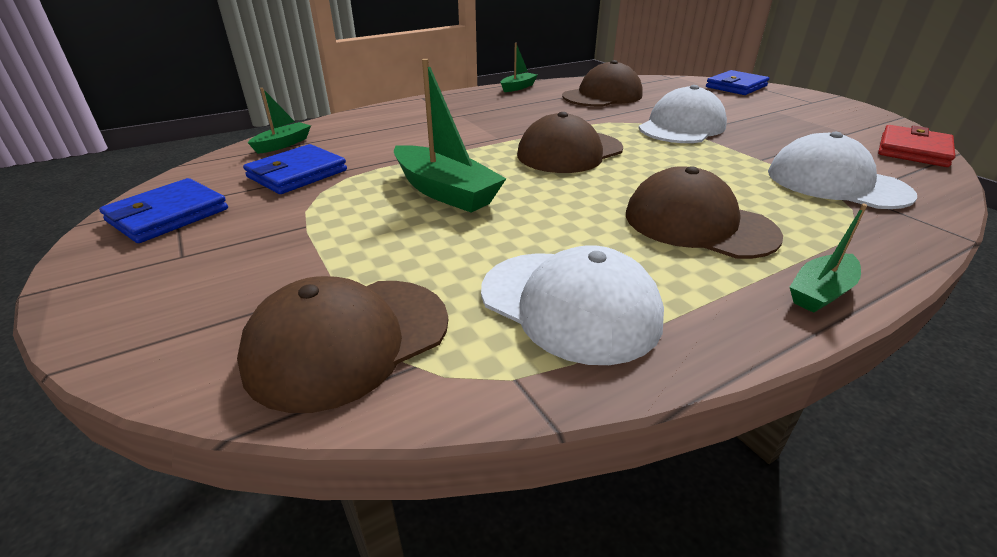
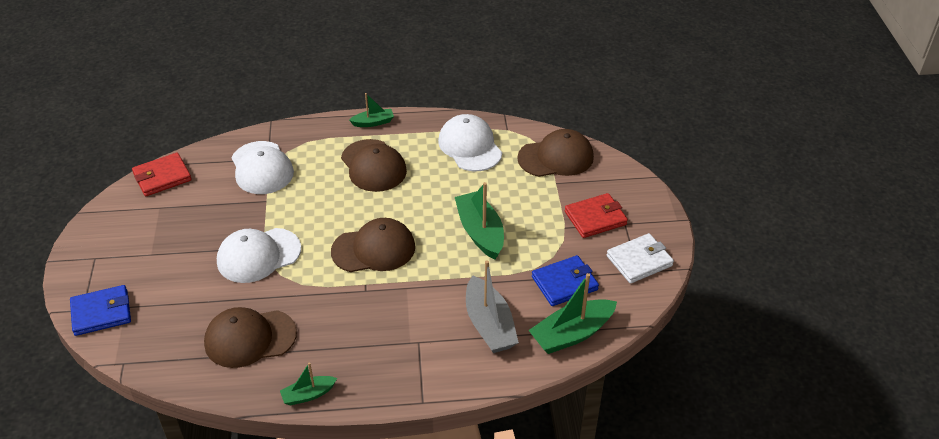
camera: 155 degrees left, 10 degrees up
(168, 215) = (639, 261): blue wallet -> white wallet
(244, 249) = (595, 218): none -> red wallet
(283, 144) = (572, 334): green boat -> green boat, size x1.79
(384, 134) = (489, 325): none -> grey boat

